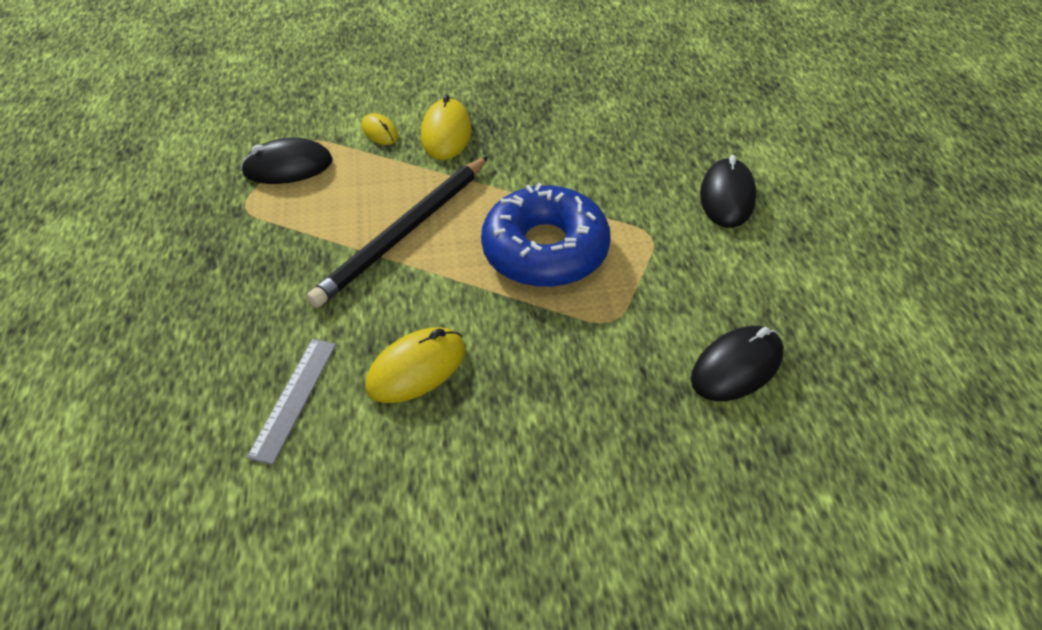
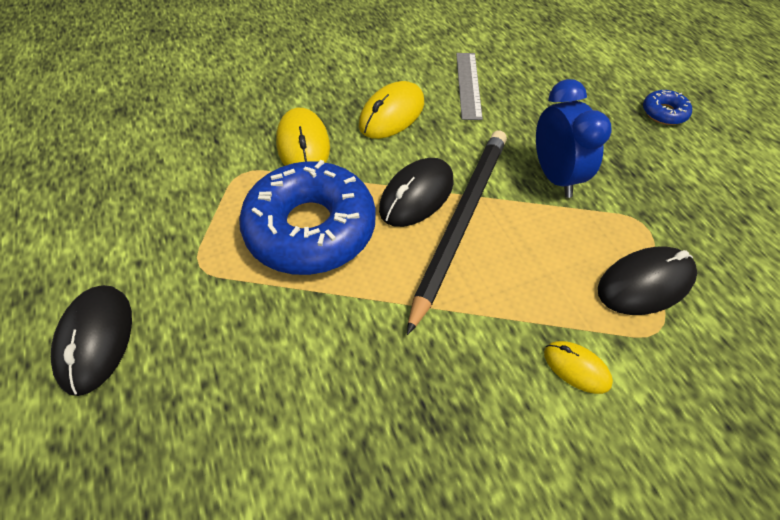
camera: 165 degrees right, 5 degrees up
(100, 310) = (664, 113): none -> blue donut
(285, 259) = (555, 177): none -> blue clock
(446, 133) = (484, 384): yellow mouse -> yellow mouse (303, 145)
(737, 367) = (138, 154): black mouse -> black mouse (416, 195)

